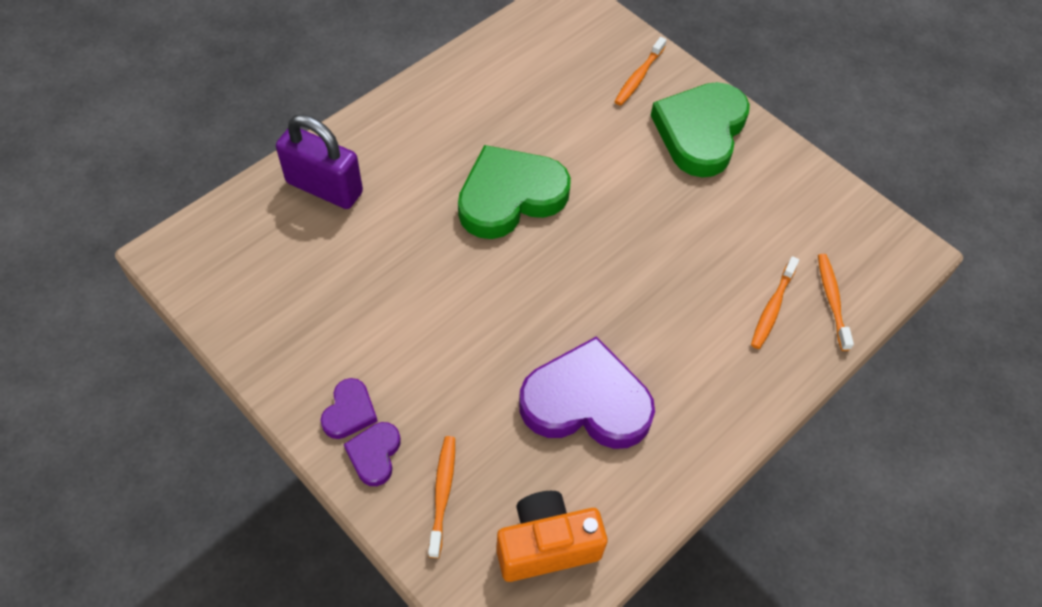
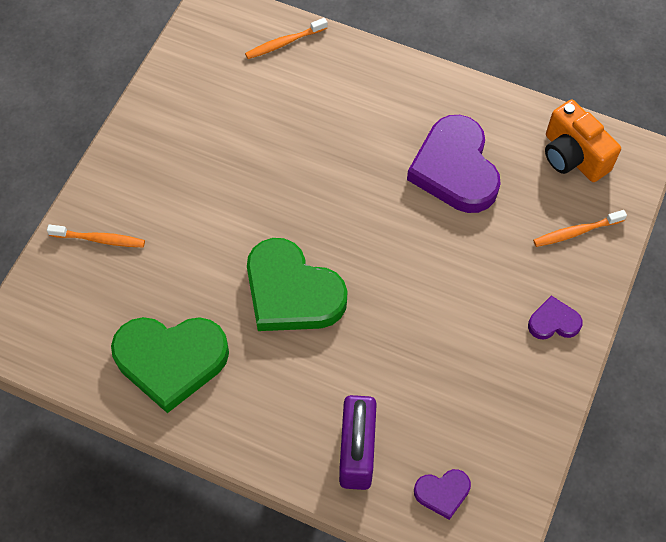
camera: 110 degrees left, 5 degrees up
(374, 454) = (575, 288): purple heart -> purple heart (442, 493)
(700, 132) = (149, 171): green heart -> green heart (171, 360)
(772, 308) = (310, 77): orange toothbrush -> none

